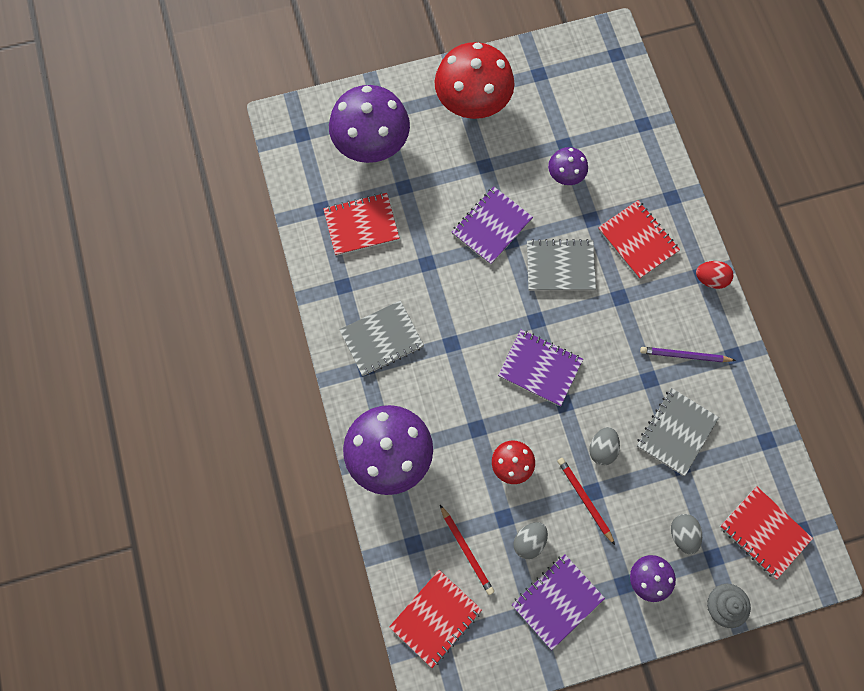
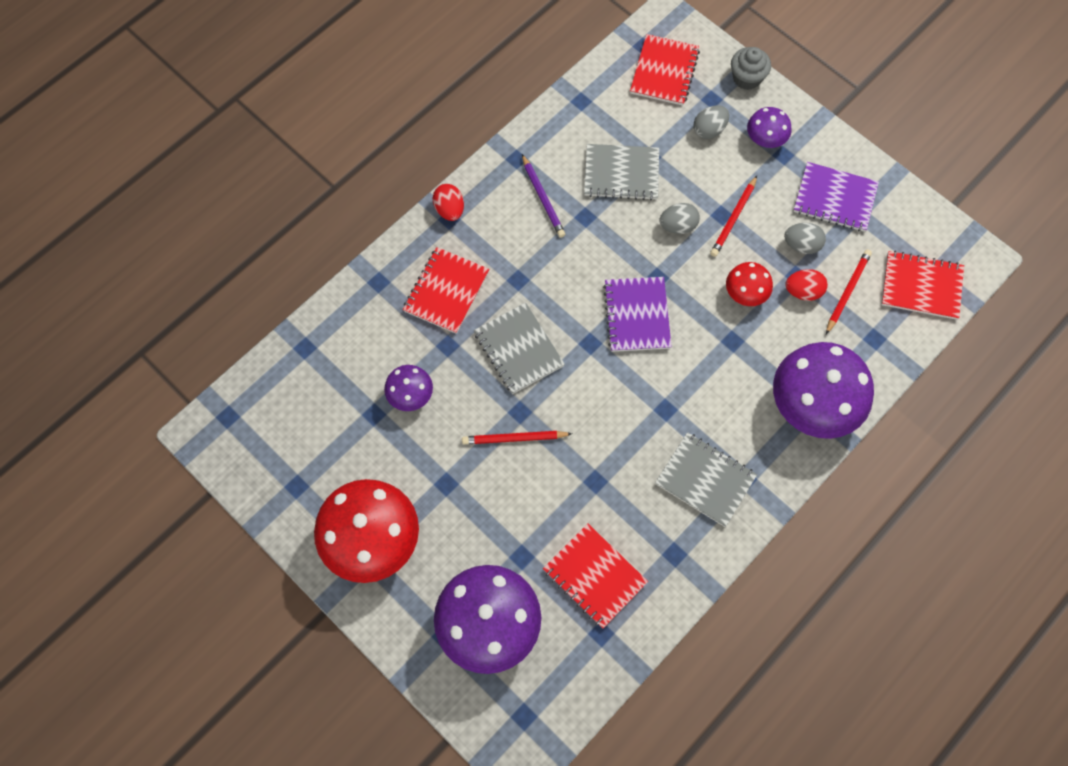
camera: 120 degrees left, 5 degrees down
(487, 513) = (803, 291): none -> red egg
(491, 226) = (514, 438): purple notebook -> red pencil

